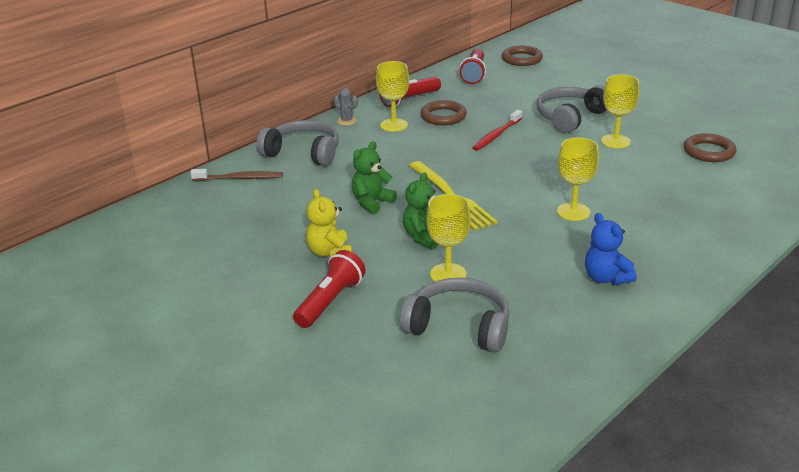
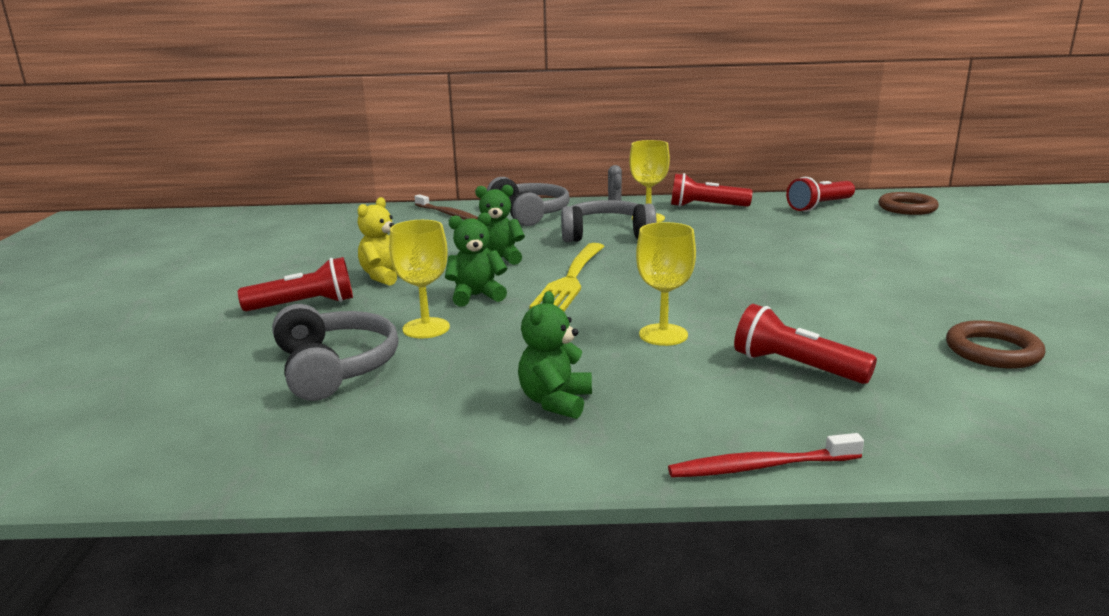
camera: 45 degrees right, 10 degrees down
(443, 116) = (710, 225): brown ring -> none
(497, 135) = (732, 252): red toothbrush -> red toothbrush (761, 466)
(570, 117) = (855, 263): grey headphones -> grey headphones (606, 234)
(606, 278) = (555, 402): blue teddy bear -> green teddy bear
(615, 141) = (867, 299): yellow goblet -> none
(658, 201) = (795, 367): none -> red flashlight

